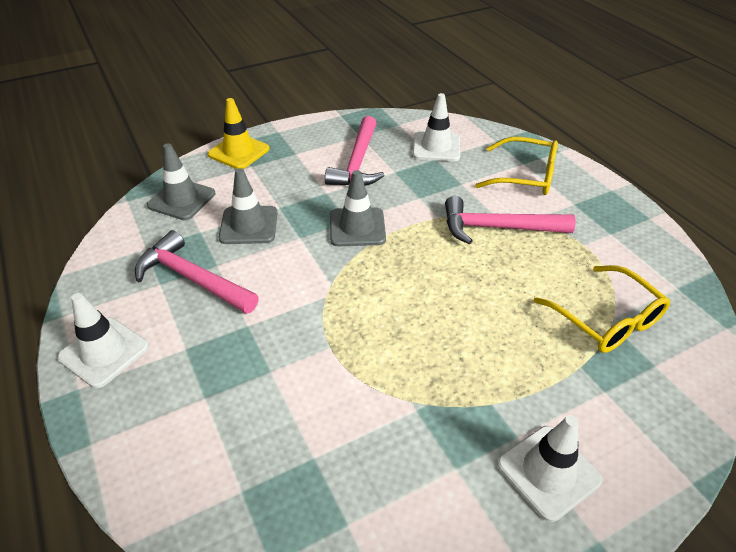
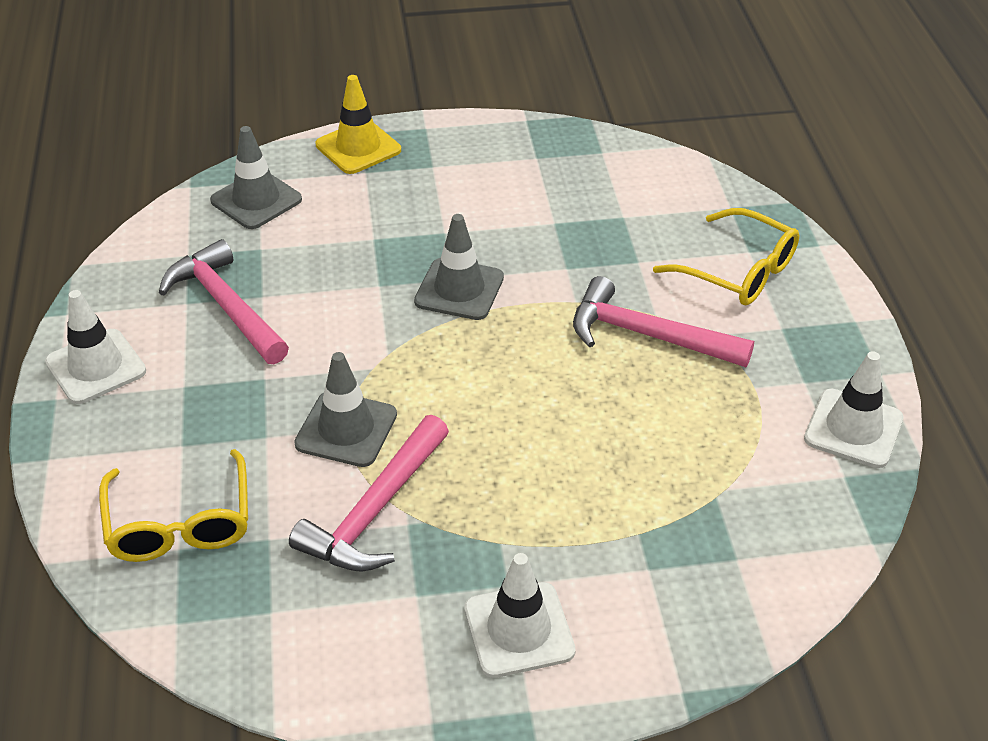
camera: 20 degrees right, 0 degrees up
(249, 225) = (323, 254): grey traffic cone -> grey traffic cone (346, 429)
(358, 162) = (510, 198): pink hammer -> pink hammer (375, 510)
(436, 147) = (635, 198): white traffic cone -> white traffic cone (853, 429)
(606, 319) = (713, 489): yellow glasses -> yellow glasses (180, 523)

